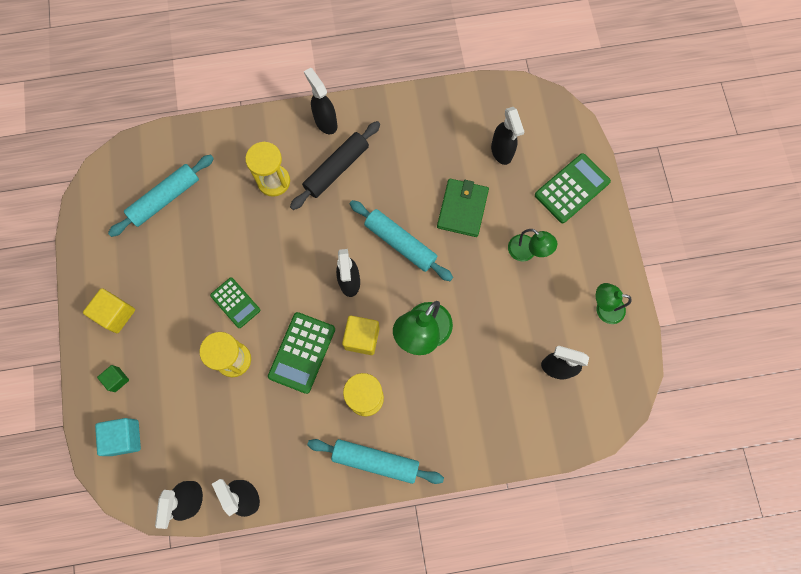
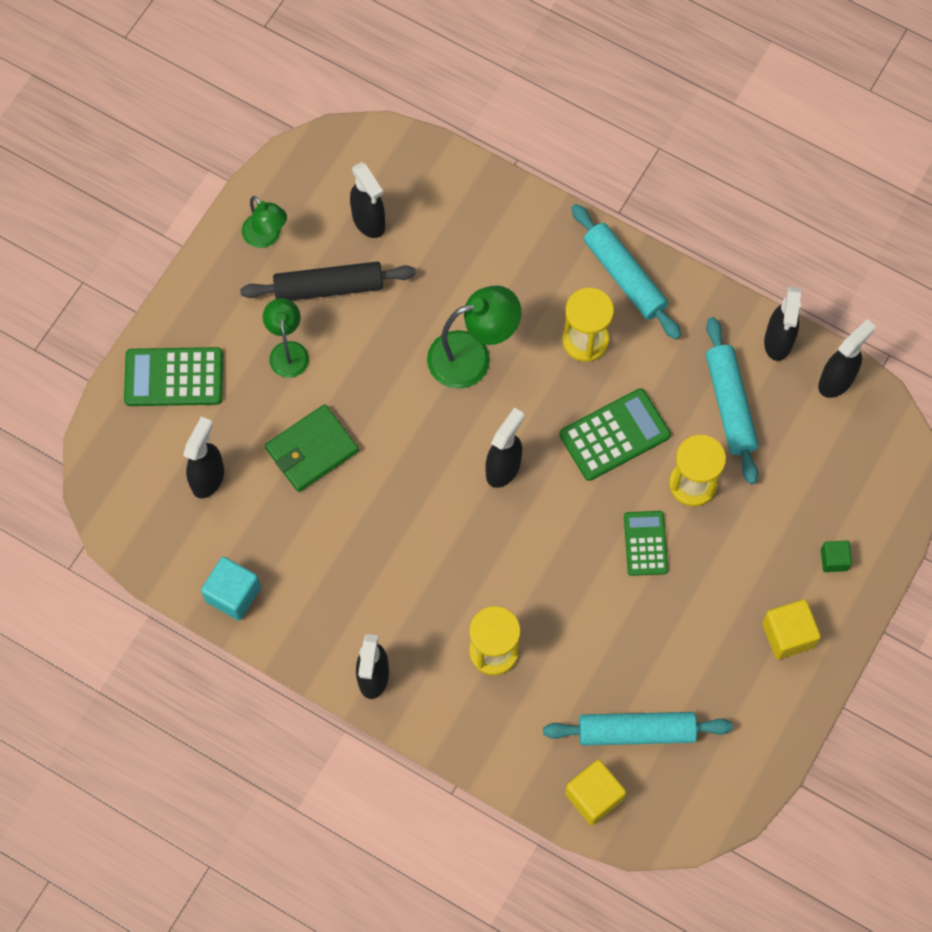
camera: 140 degrees left, 5 degrees down
(124, 437) = (865, 493): turquoise cube -> turquoise cube (233, 594)
(336, 169) = (409, 608): black rolling pin -> black rolling pin (329, 287)
(362, 338) = (539, 401): yellow cube -> yellow cube (594, 796)
(400, 243) = (413, 466): turquoise rolling pin -> turquoise rolling pin (730, 404)

